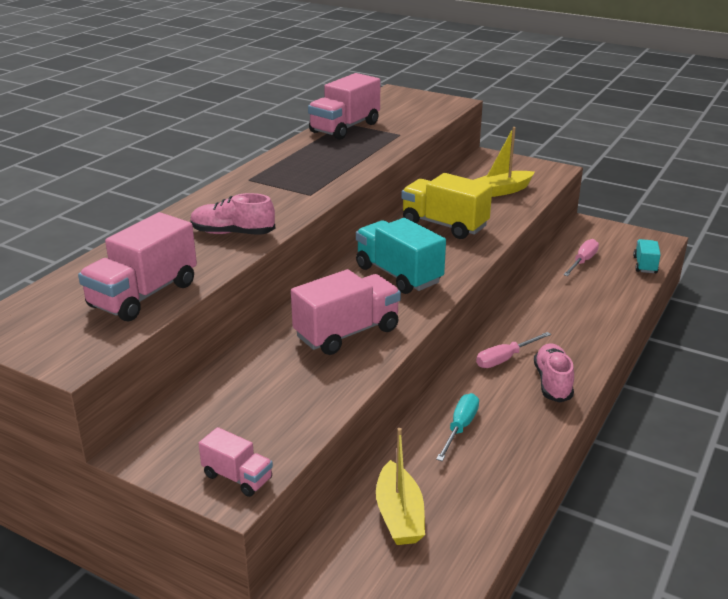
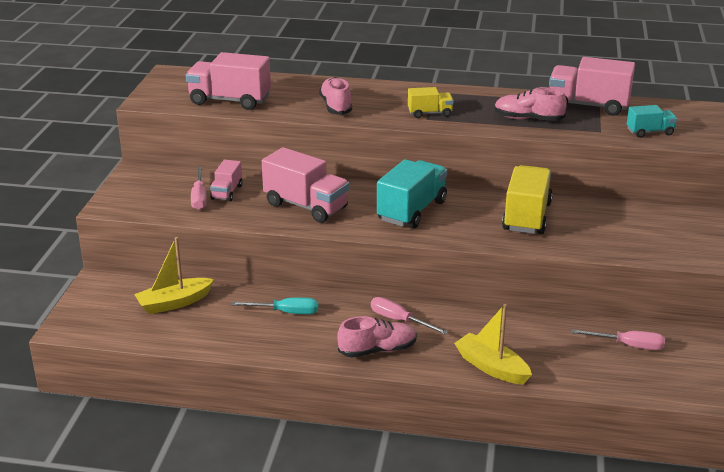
camera: 70 degrees right, 0 degrees up
(237, 477) = (123, 203): pink truck -> pink truck (227, 192)
(270, 406) = (199, 197): none -> pink screwdriver
(299, 190) = (430, 113): none -> yellow truck
(352, 154) = (528, 119): none -> pink shoe
(501, 191) = (638, 236): yellow boat -> yellow boat (491, 367)
(645, 265) = (661, 390): turquoise truck -> turquoise truck (650, 132)

